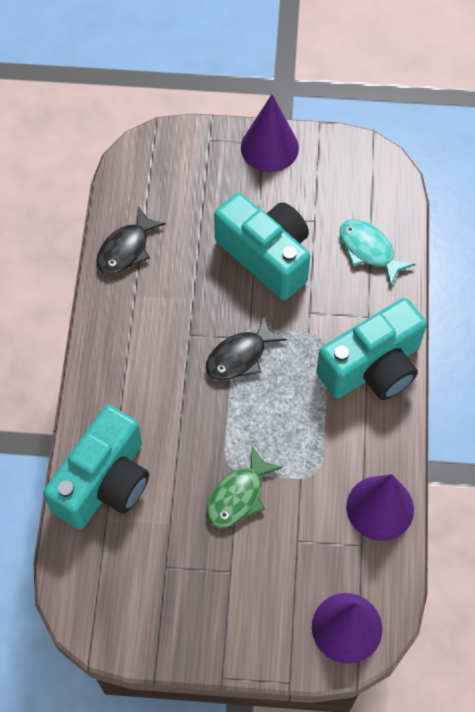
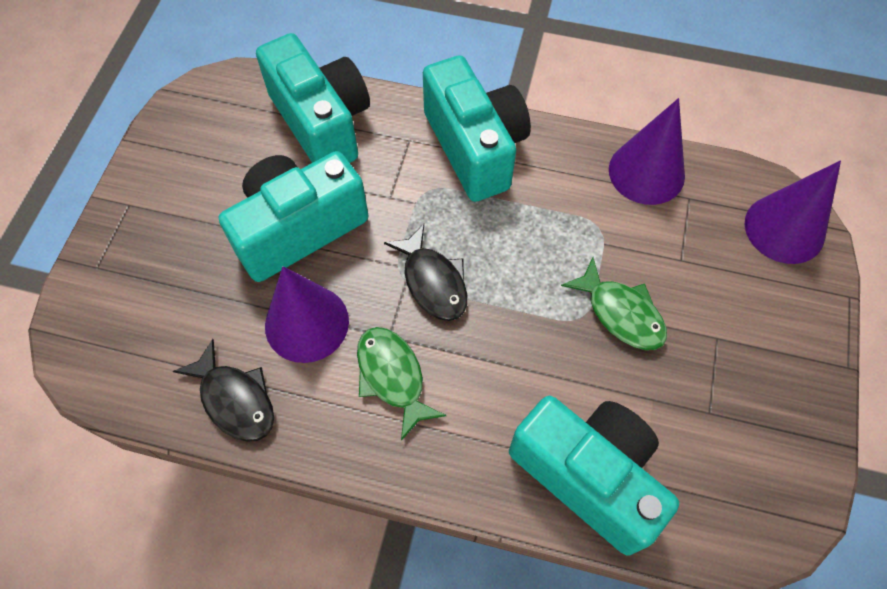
camera: 80 degrees left, 0 degrees up
(158, 343) = (392, 377): none -> green fish
(269, 147) = (138, 199): purple cone -> purple cone (307, 323)
(369, 250) = (322, 122): turquoise fish -> turquoise camera

